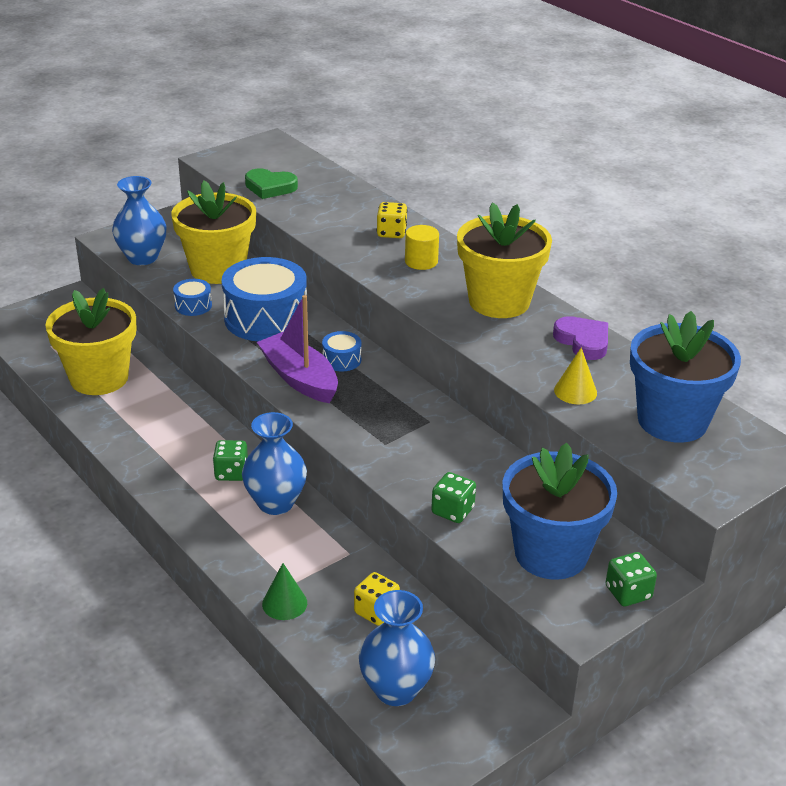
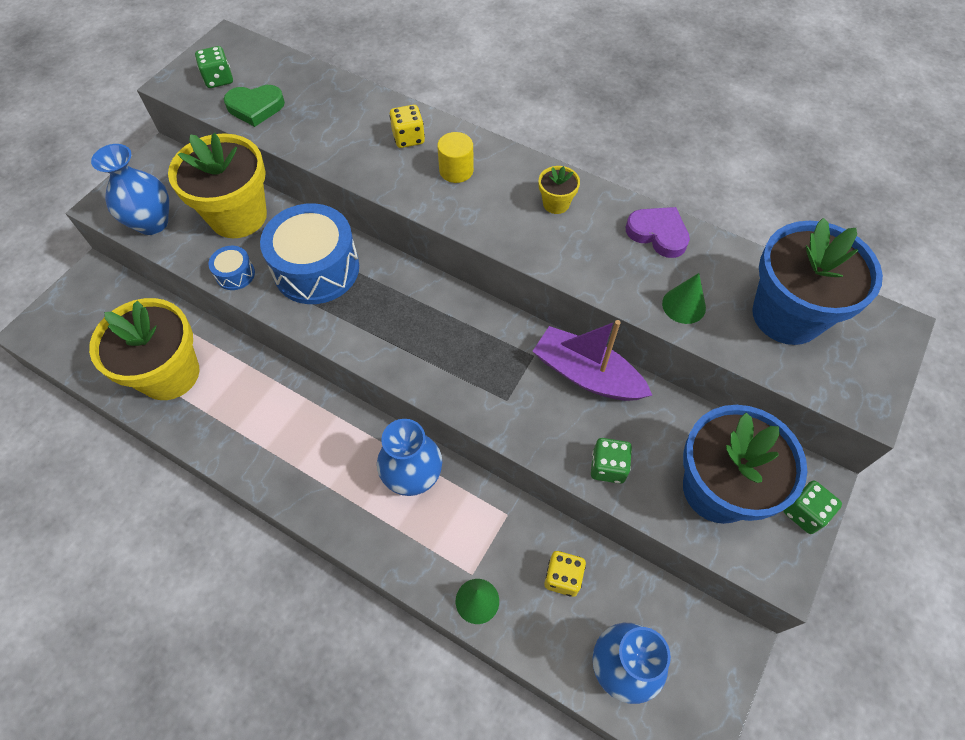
camera: 20 degrees left, 25 degrees up
(231, 473) = (354, 453): green dice -> green dice (219, 79)
(299, 378) = (386, 340): purple boat -> purple boat (587, 375)
(341, 360) = (415, 301): blue drum -> none
(499, 301) = (556, 203): yellow flower pot -> yellow flower pot, size x0.43
(575, 391) = (684, 305): yellow cone -> green cone

